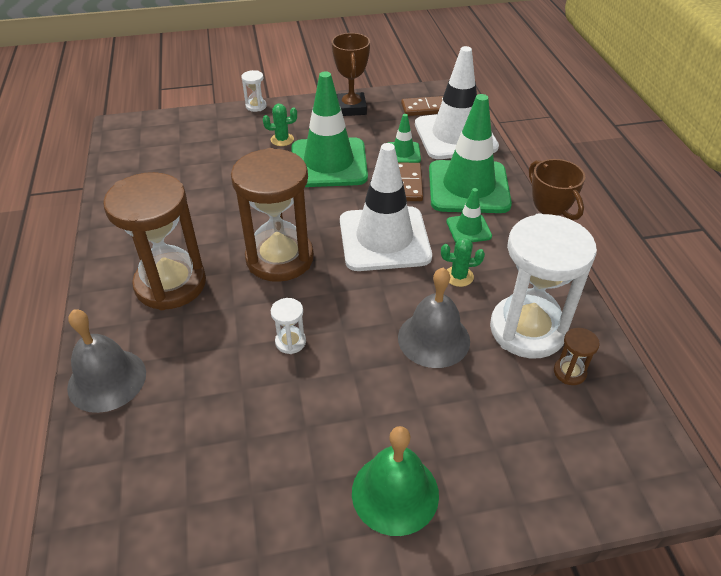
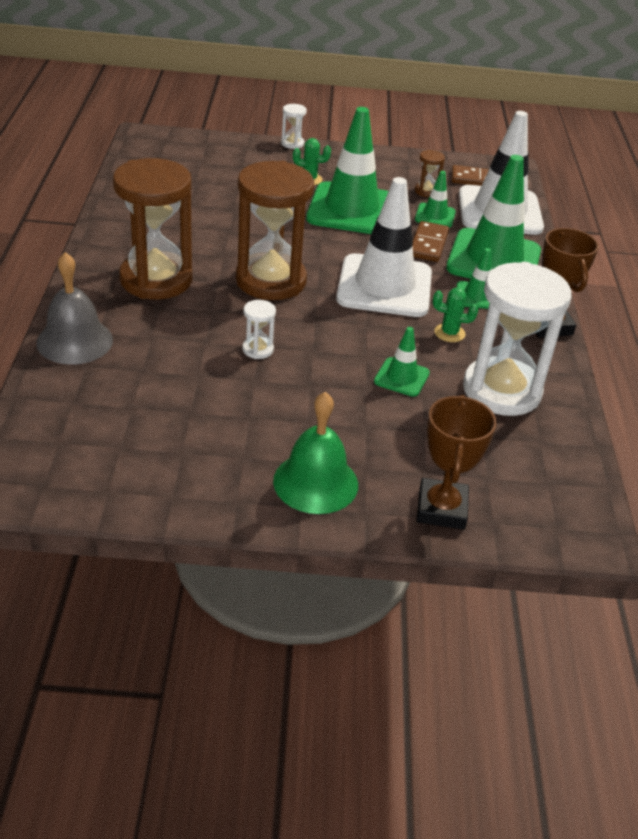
camera: 10 degrees right, 5 degrees down
(351, 108) = (395, 164): brown trophy -> brown trophy (441, 509)
(433, 339) = (401, 377): grey bell -> green traffic cone
(569, 372) = (529, 433): brown hourglass -> brown hourglass (426, 191)

